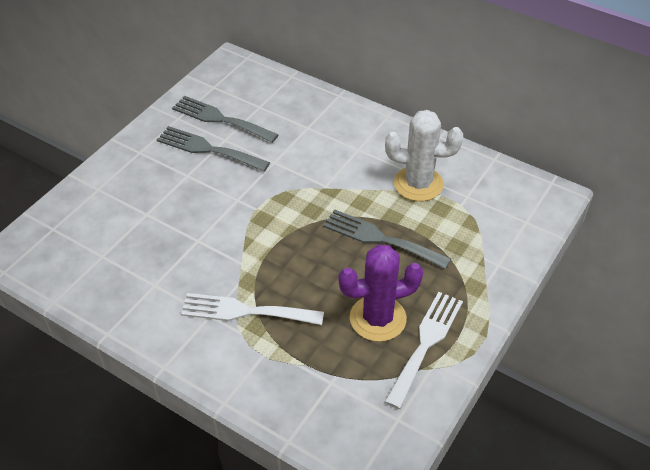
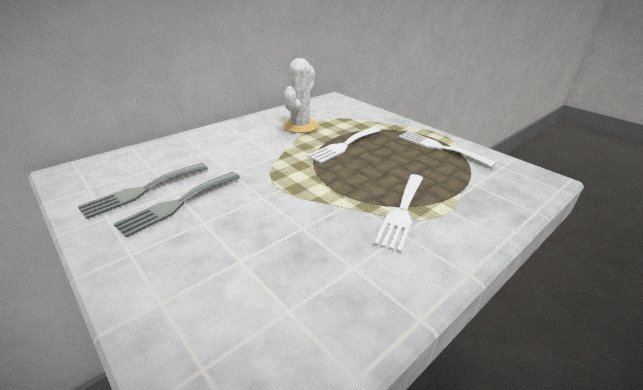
camera: 75 degrees left, 15 degrees down
(377, 318) = (417, 158): purple cactus -> none
(380, 239) = (344, 145): grey fork -> white fork

